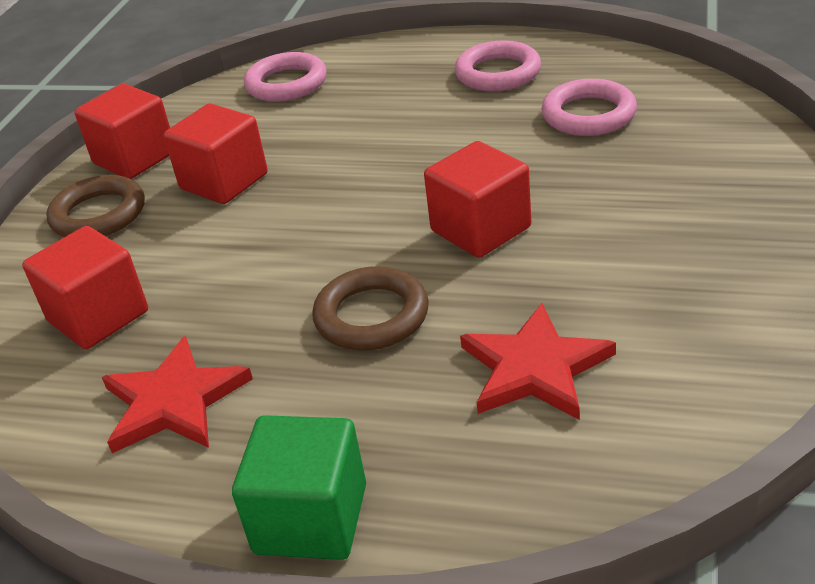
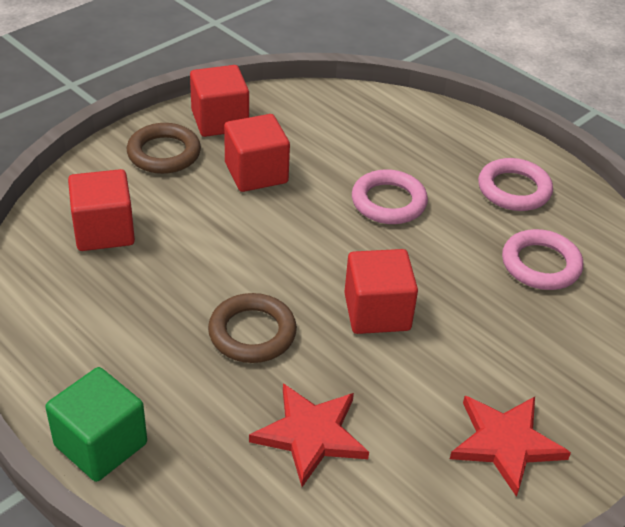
camera: 25 degrees right, 5 degrees up
(173, 401) = (96, 318): red star -> red star (505, 443)
(286, 84) = (364, 114): pink ring -> pink ring (388, 202)

